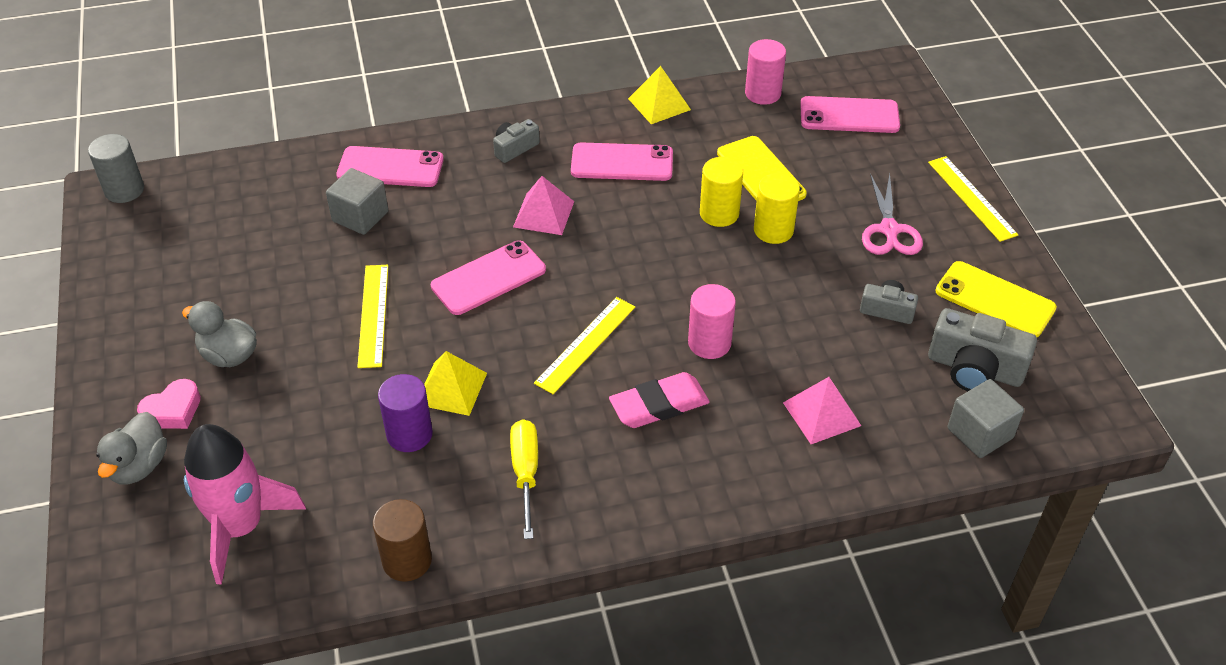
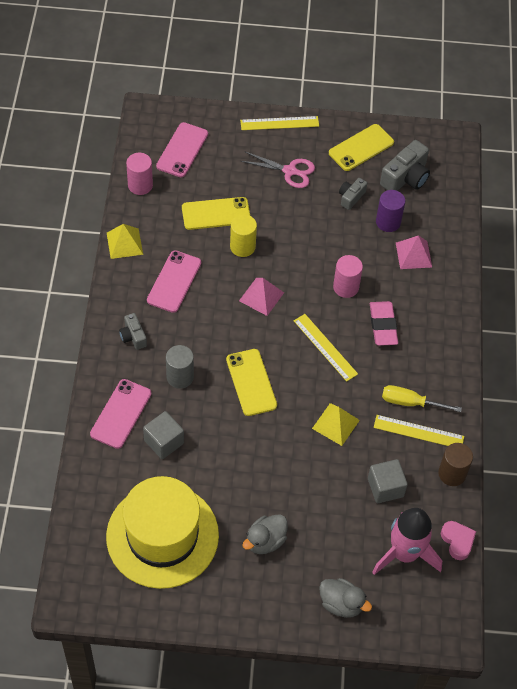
camera: 75 degrees left, 10 degrees up
(124, 190) = (71, 588): grey cylinder -> grey cylinder (180, 377)
(173, 410) = (301, 579): pink heart -> pink heart (457, 541)
(215, 250) = (162, 536): none -> yellow hat
(373, 315) = (259, 453): yellow ruler -> yellow ruler (418, 432)
(409, 434) = (363, 453): purple cylinder -> purple cylinder (388, 222)
(488, 278) = (251, 382): pink phone -> yellow phone
(544, 214) = (205, 337): pink pyramid -> pink pyramid (261, 296)
(773, 230) = (268, 225): yellow cylinder -> none
(980, 433) = (448, 194): grey cube -> grey cube (385, 488)

